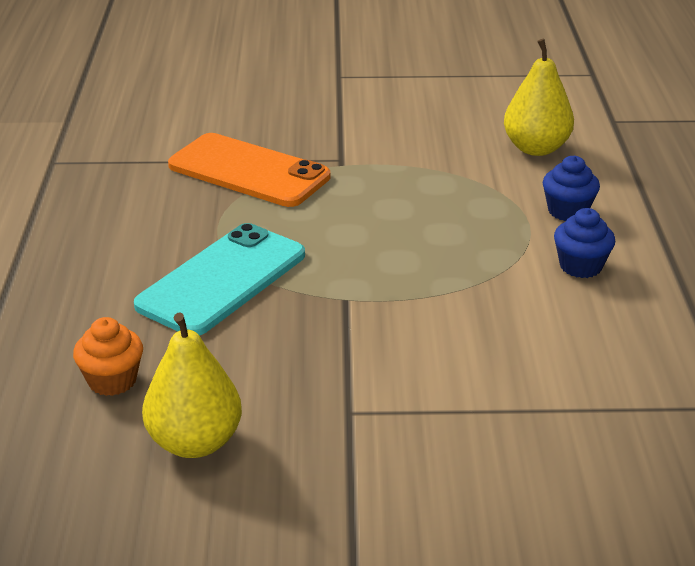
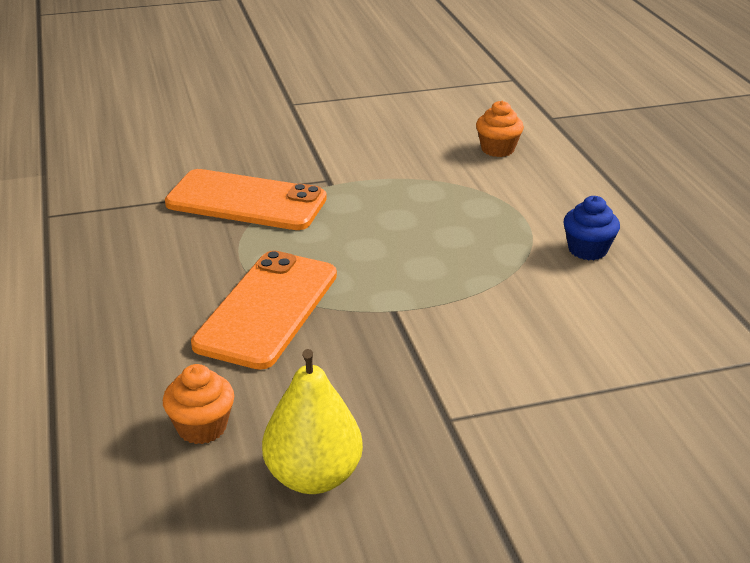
camera: 15 degrees left, 0 degrees up
(222, 280) = (267, 309): turquoise phone -> orange phone
(536, 148) = (497, 149): yellow pear -> orange cupcake
(567, 211) = (552, 201): blue cupcake -> none

